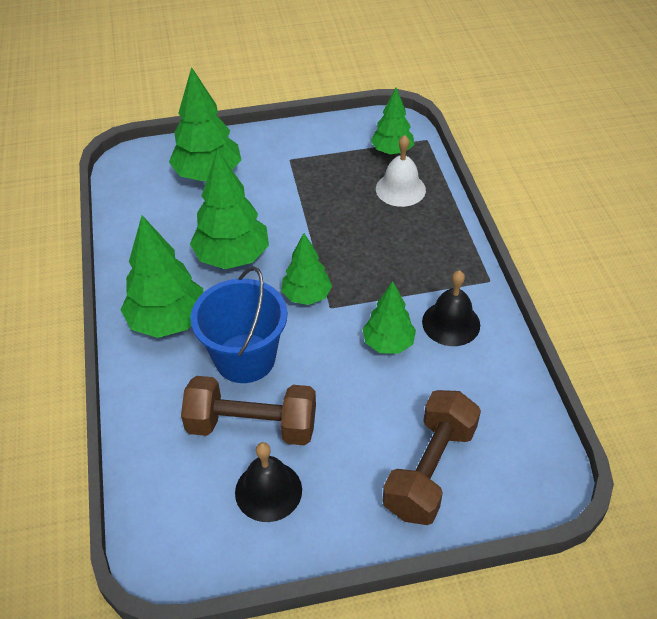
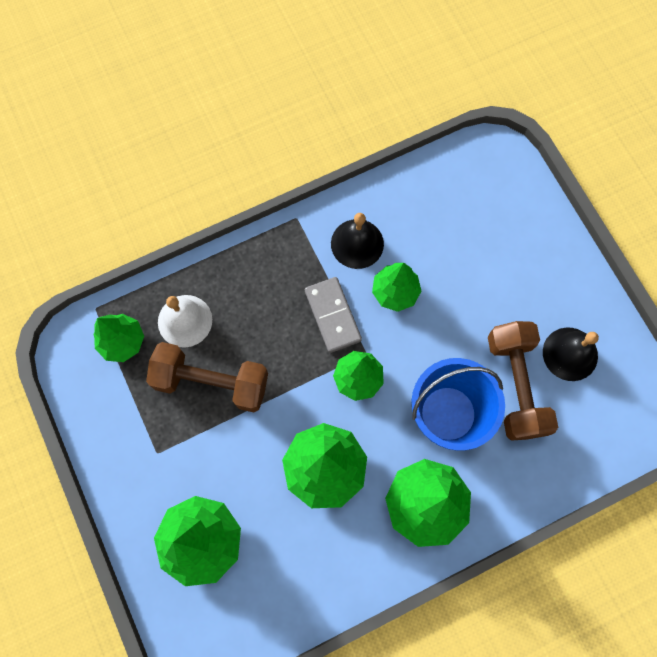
camera: 105 degrees left, 25 degrees up
(376, 289) = (332, 315): none -> grey domino
(430, 470) = (511, 236): brown dumbbell -> brown dumbbell (212, 382)

